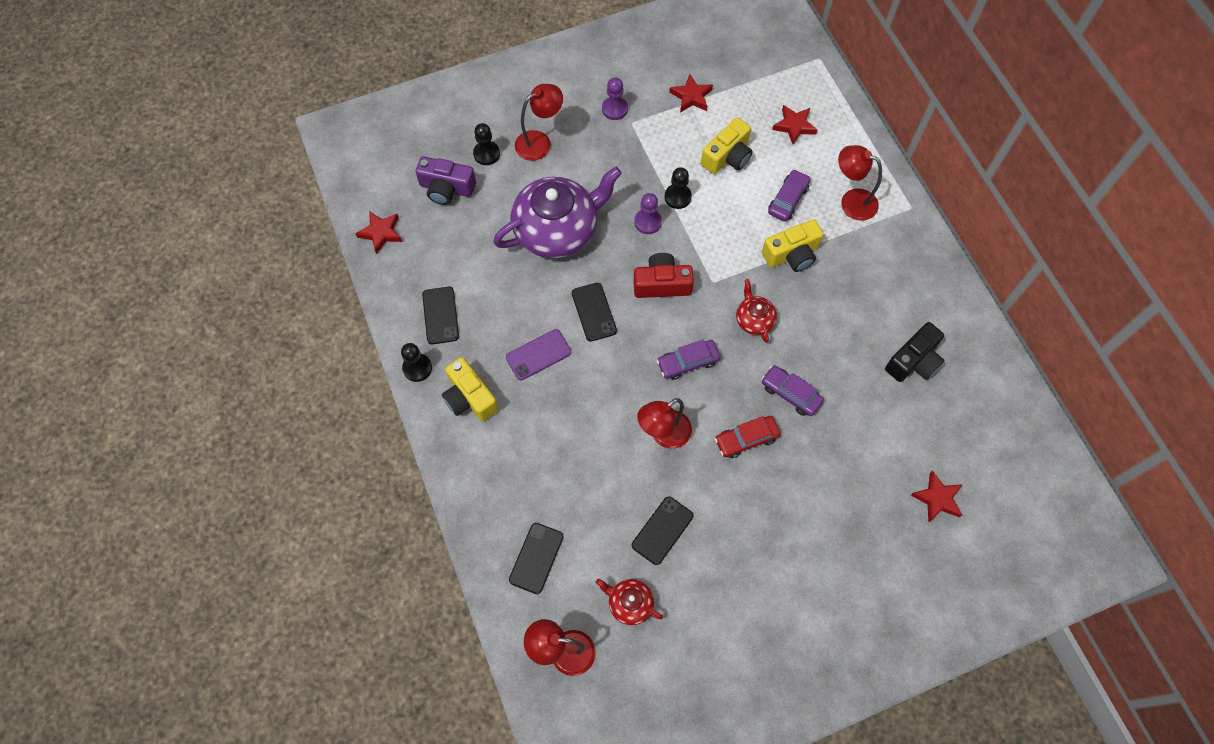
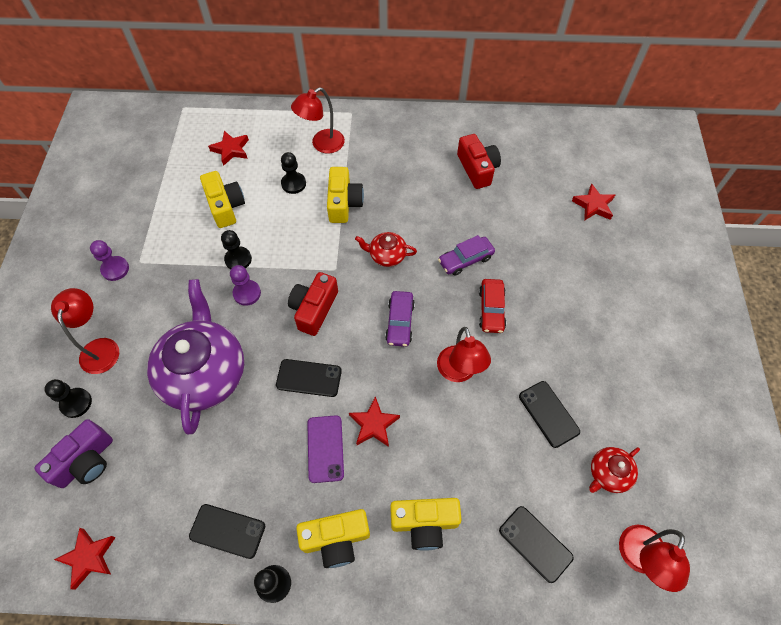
camera: 65 degrees left, 5 degrees down
(512, 460) = (424, 523): none -> yellow camera
(691, 96) = (149, 206): red star -> red star (374, 424)
(788, 200) = (293, 184): purple car -> black pawn
(913, 361) = (477, 169): black camera -> red camera

